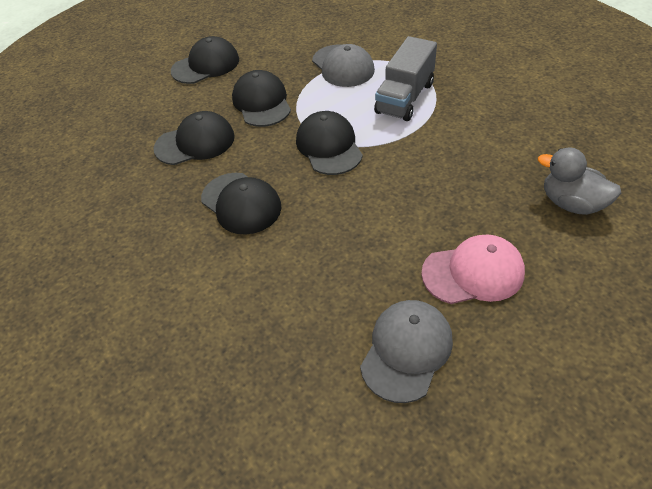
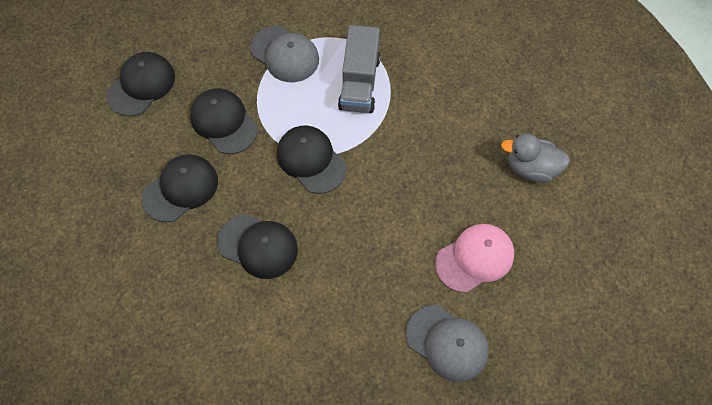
camera: 25 degrees left, 15 degrees up
(406, 351) = (447, 343): grey cap -> grey cap turned 120 degrees clockwise

